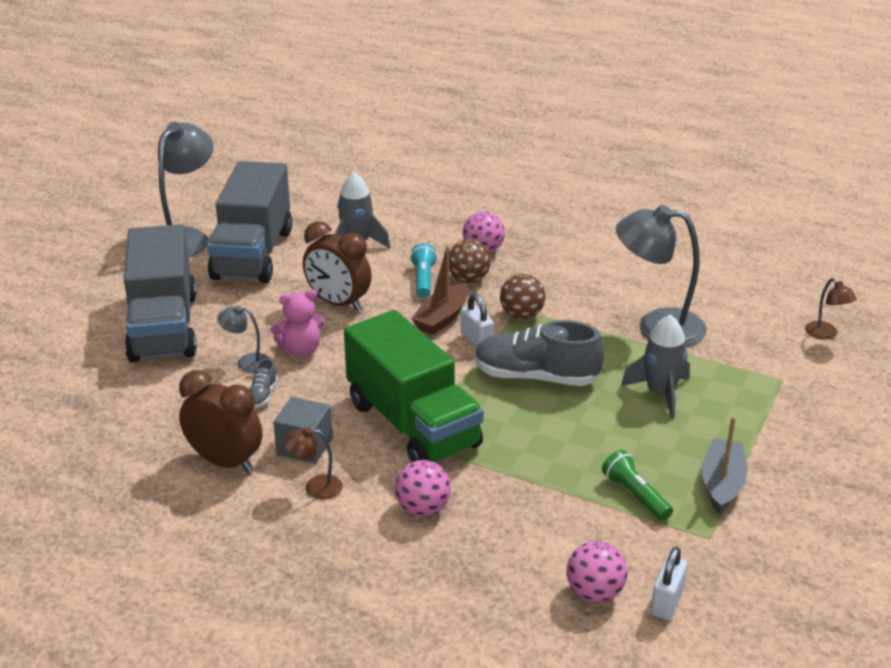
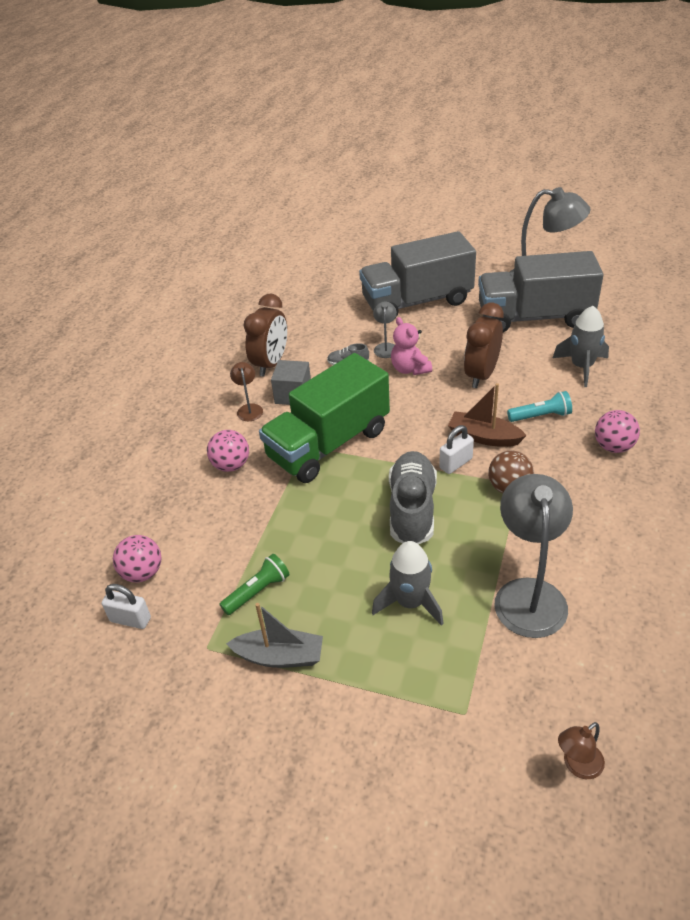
camera: 85 degrees right, 10 degrees up
(468, 279) = (555, 444): brown ball -> none

